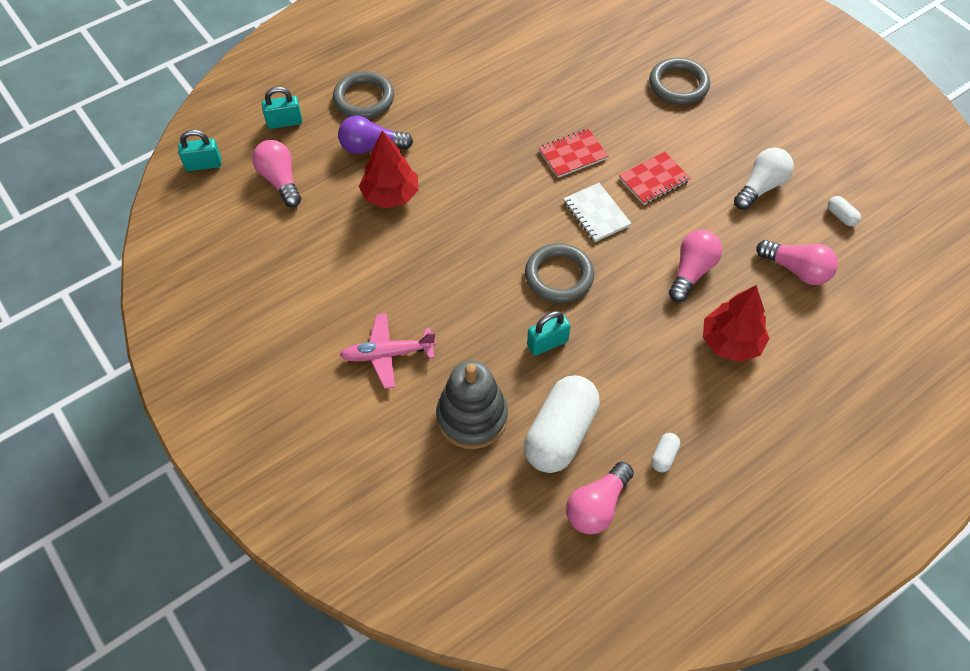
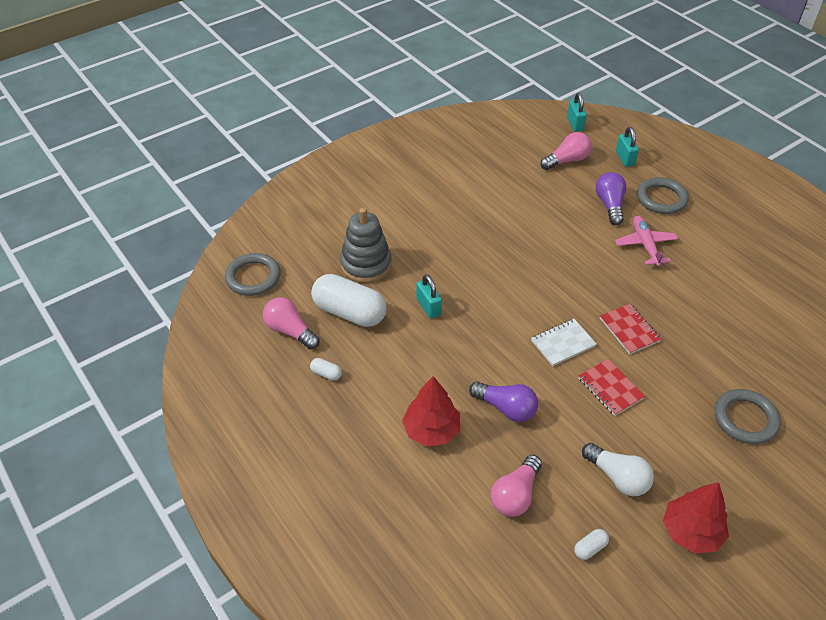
camera: 90 degrees right, 10 degrees down
(388, 354) = (418, 221): pink plane -> pink plane (645, 245)
(390, 195) = (562, 217): red tree -> red tree (691, 532)
(559, 276) = (493, 316): grey ring -> grey ring (253, 277)
(691, 271) = (506, 408): pink light bulb -> purple light bulb

